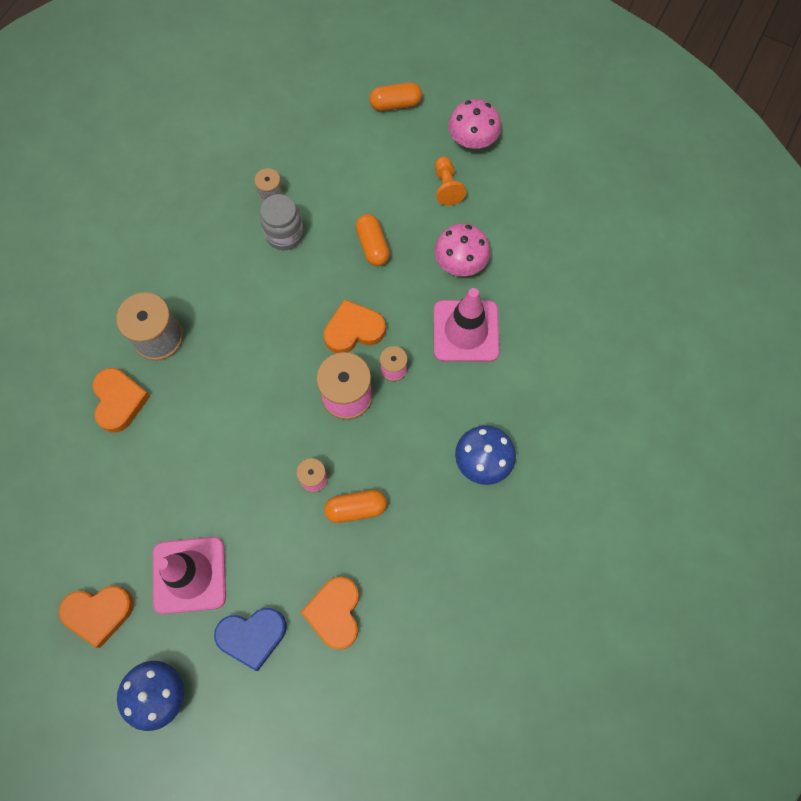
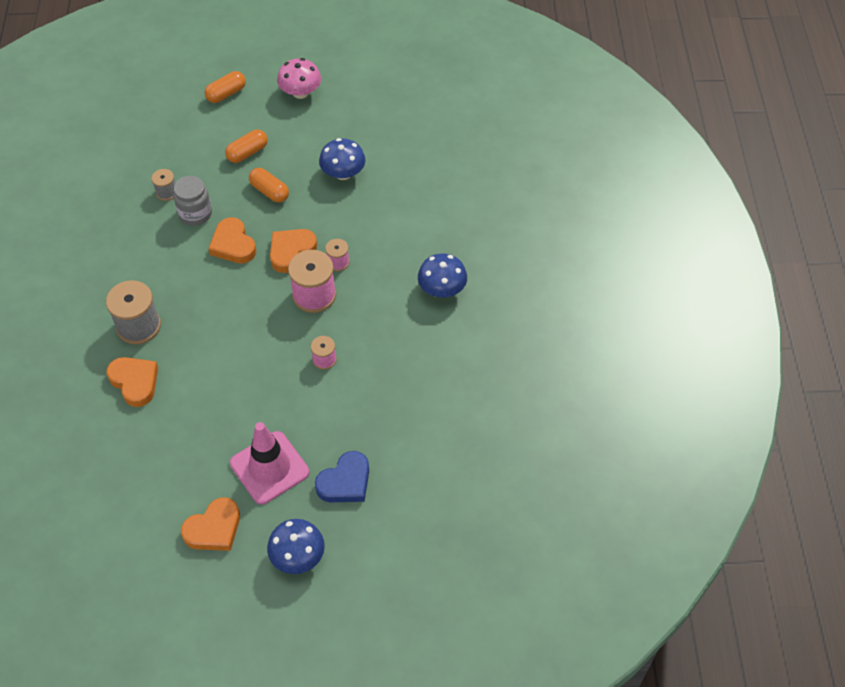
camera: 30 degrees left, 15 degrees down
(335, 613) = (397, 435): orange heart -> orange heart (233, 245)
(356, 508) = (369, 363): orange capsule -> orange capsule (247, 153)
(446, 187) = (301, 130): orange pawn -> none
(460, 262) = (343, 173): pink mushroom -> blue mushroom
(466, 331) = (376, 214): pink traffic cone -> none

